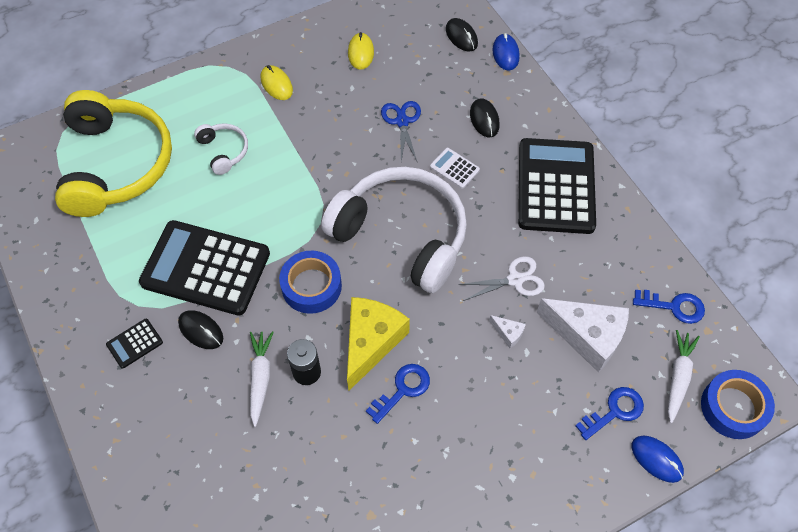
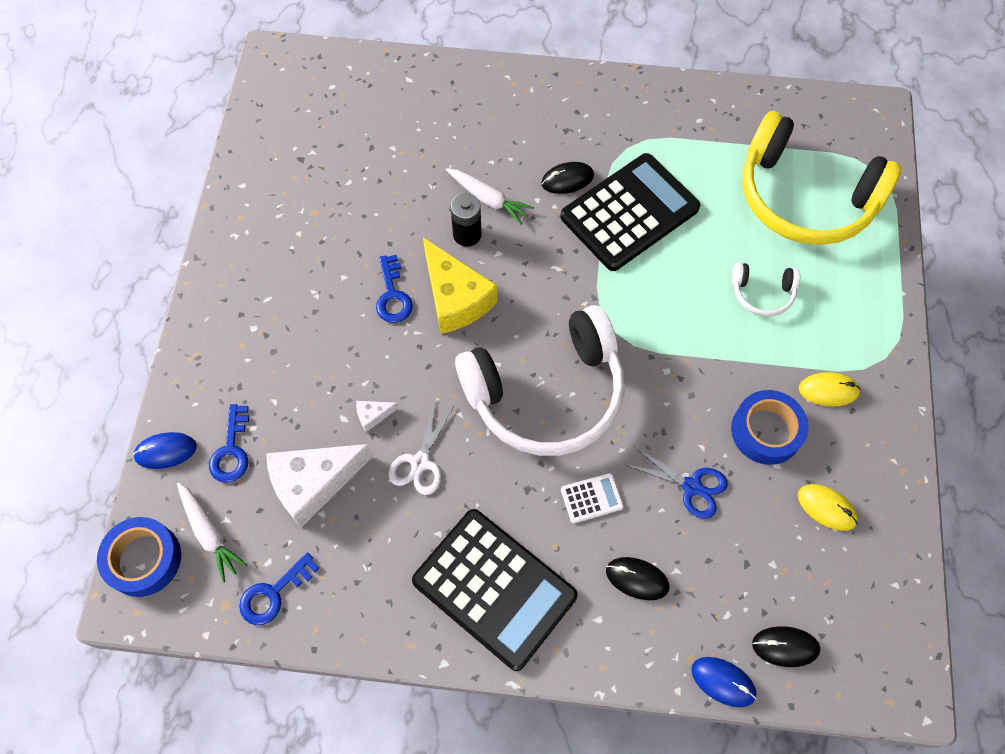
camera: 125 degrees right, 5 degrees up
(134, 343) = (590, 130): black calculator -> none
(311, 286) = (548, 284): blue tape -> blue tape (766, 431)

